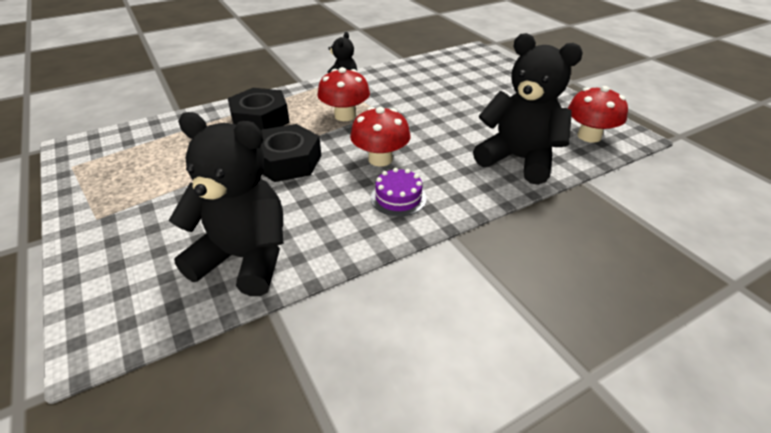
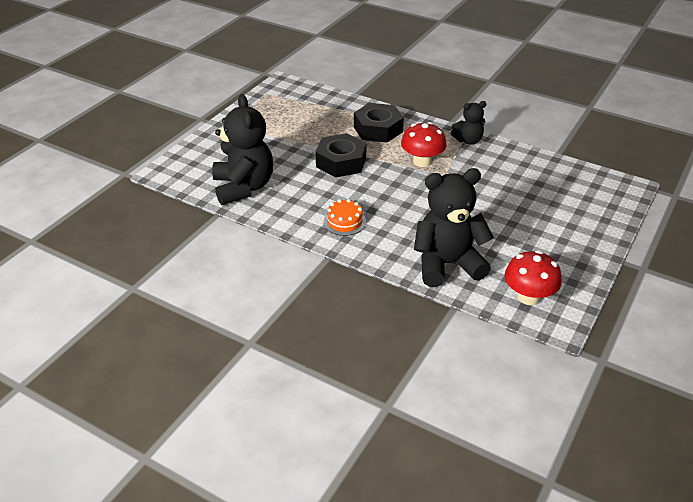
camera: 60 degrees right, 0 degrees up
(380, 159) = (381, 198): red mushroom -> none
(398, 198) = (344, 222): purple cake -> orange cake
(518, 159) = (447, 264): black teddy bear -> black teddy bear turned 105 degrees counterclockwise

